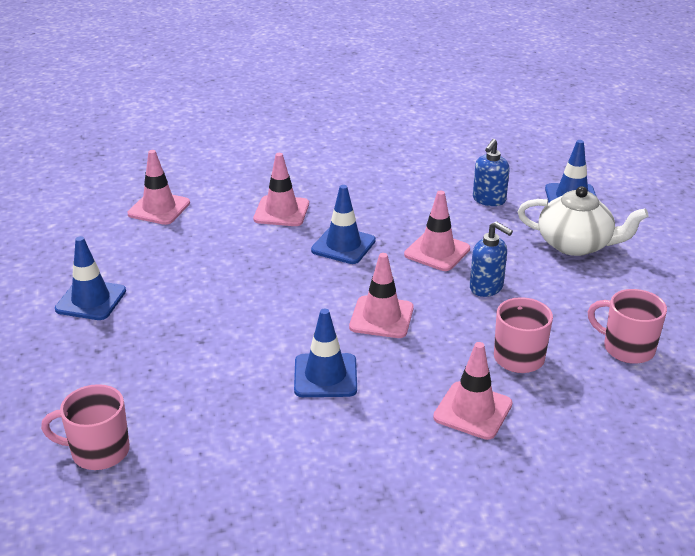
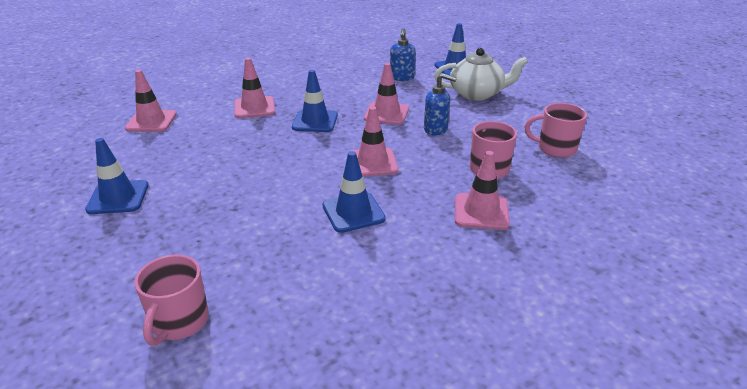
camera: 20 degrees left, 0 degrees up
(98, 451) = (179, 322): pink mug -> pink mug turned 60 degrees counterclockwise

